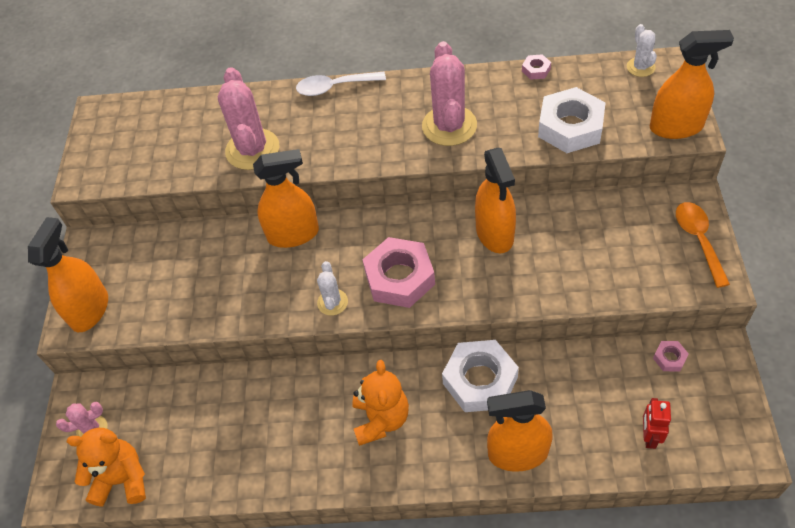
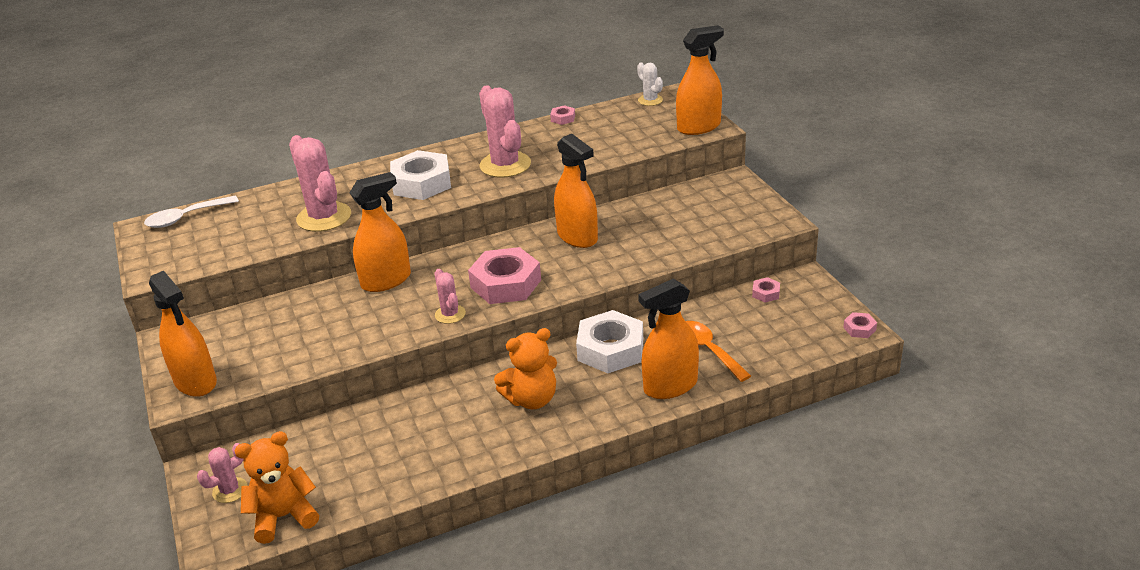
camera: 25 degrees left, 20 degrees down
(90, 310) = (195, 381): orange spray bottle -> orange spray bottle turned 150 degrees clockwise
(332, 302) = (450, 314): white cactus -> pink cactus
(334, 87) = (383, 163): white spoon -> white spoon (186, 217)
(381, 419) = (532, 399): orange teddy bear -> orange teddy bear turned 90 degrees clockwise
(570, 127) = (612, 144): white nut -> white nut (421, 183)
(649, 436) = (776, 344): red robot -> none
(698, 240) = (751, 201): orange spoon -> orange spoon (708, 350)
(749, 447) = (859, 329): none -> pink nut

